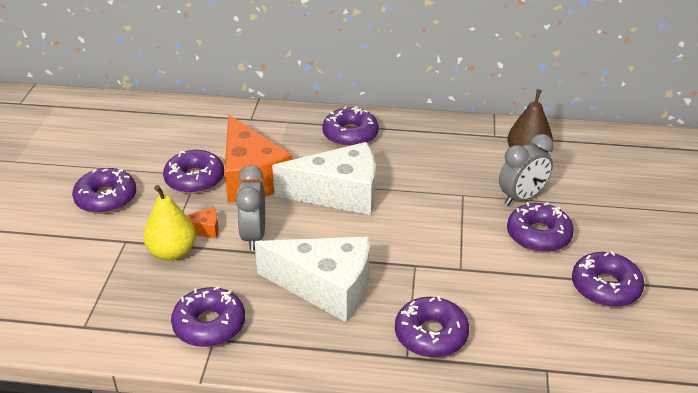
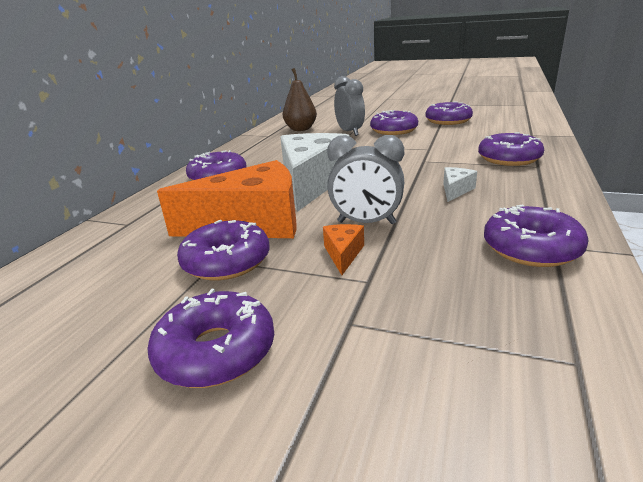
camera: 75 degrees left, 10 degrees down
(172, 252) = (387, 277): yellow pear -> none
(326, 288) = (455, 190): white cheese -> white cheese, size x0.41

